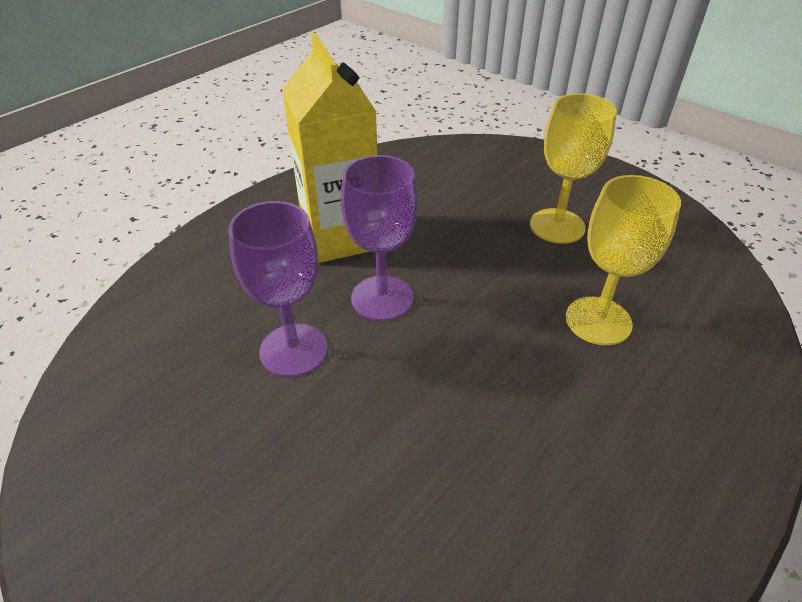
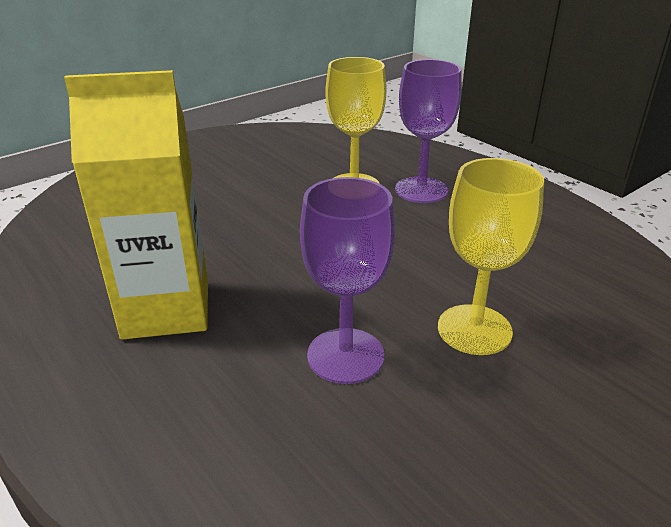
camera: 80 degrees left, 10 degrees down
(382, 298) = (287, 288): purple goblet -> purple goblet (421, 190)
(557, 226) = (231, 181): yellow goblet -> yellow goblet (474, 329)

